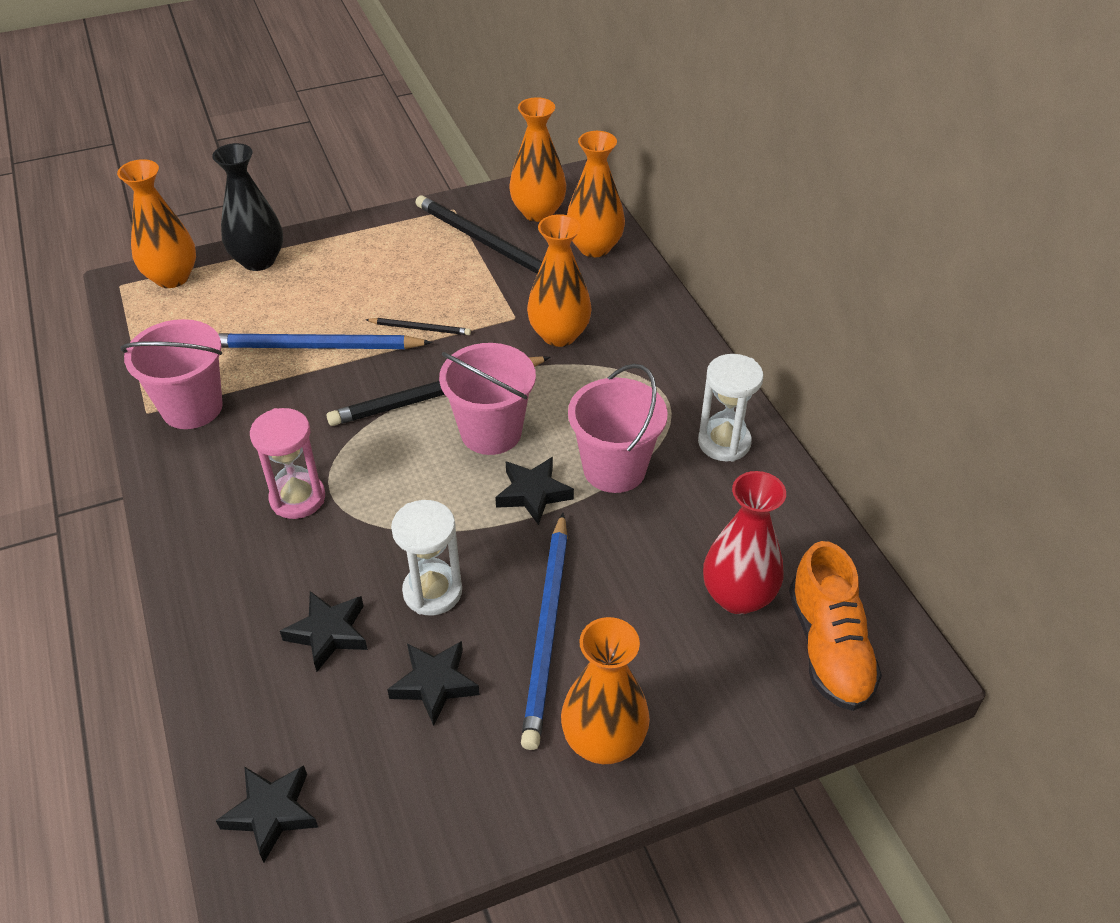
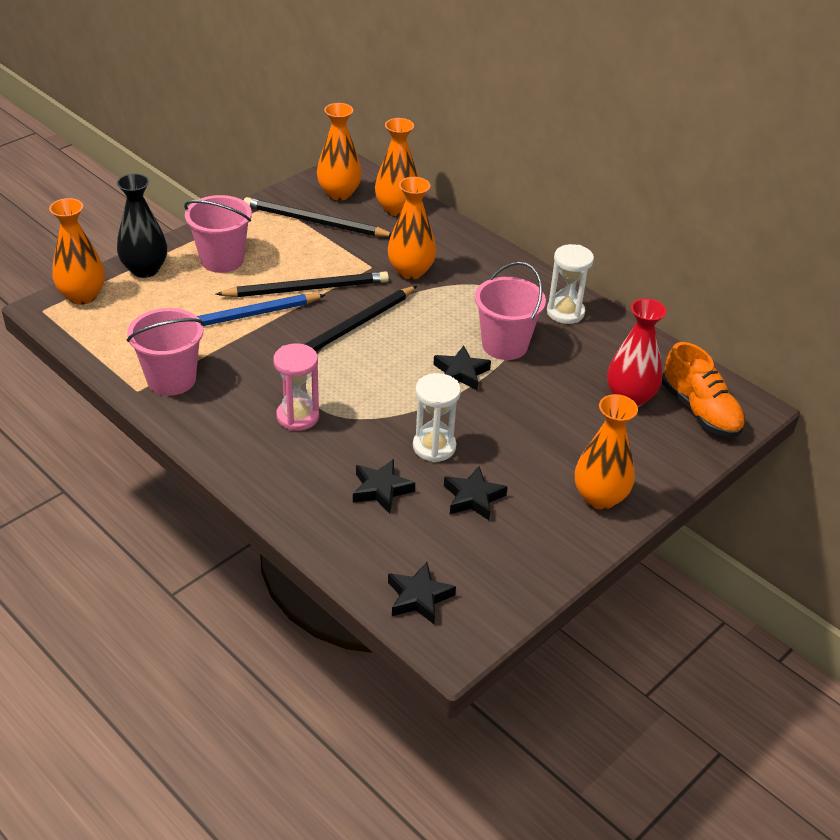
camera: 25 degrees left, 5 degrees down
(420, 328) = (307, 289): black pencil -> black pencil, size x2.03
(491, 432) = (406, 343): pink bucket -> pink bucket (222, 260)
(547, 631) = (524, 449): blue pencil -> none

